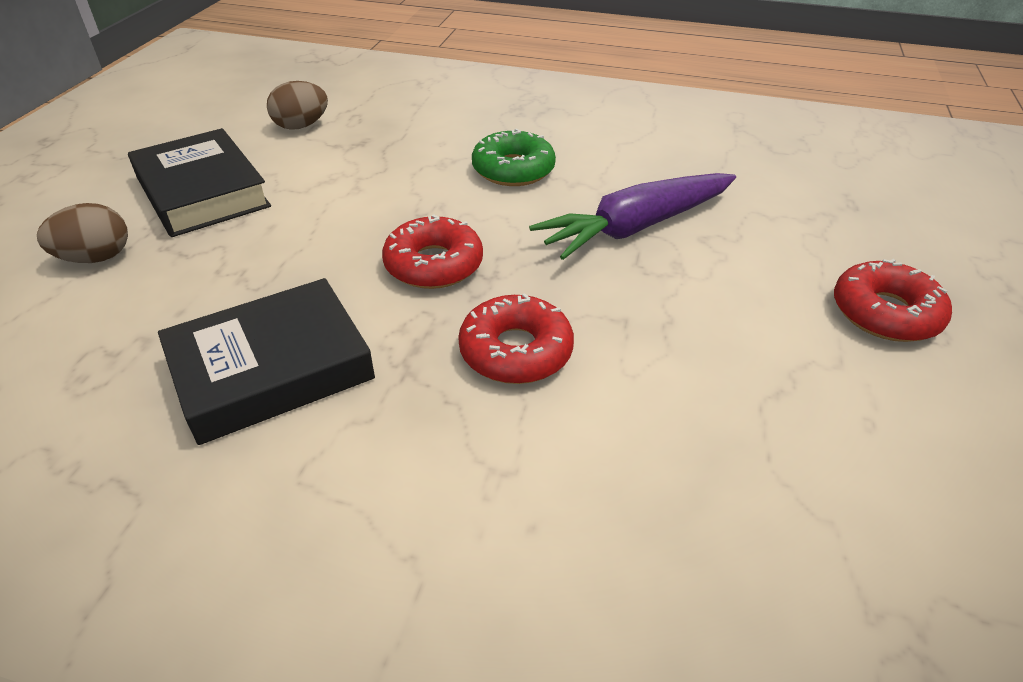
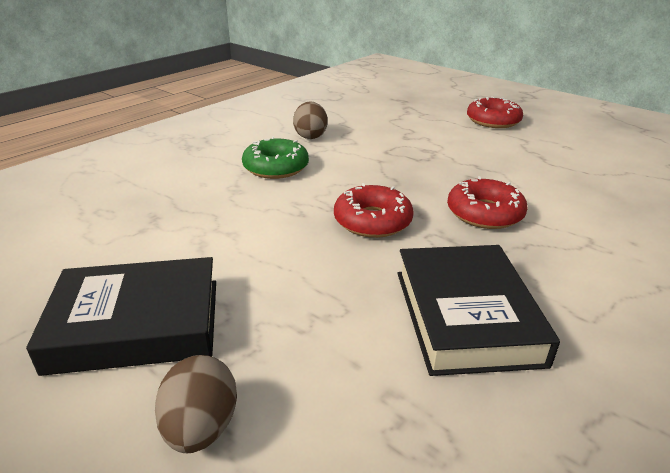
camera: 65 degrees left, 10 degrees down
(301, 126) = (76, 242): brown egg -> brown egg (310, 136)
(636, 227) = (381, 150): purple carrot -> none

